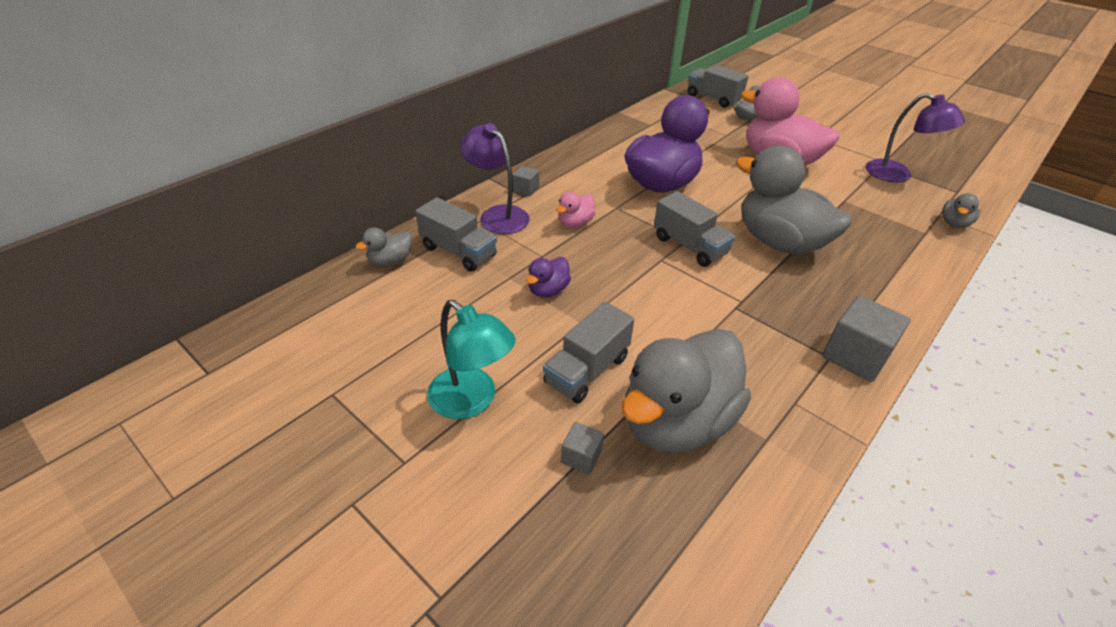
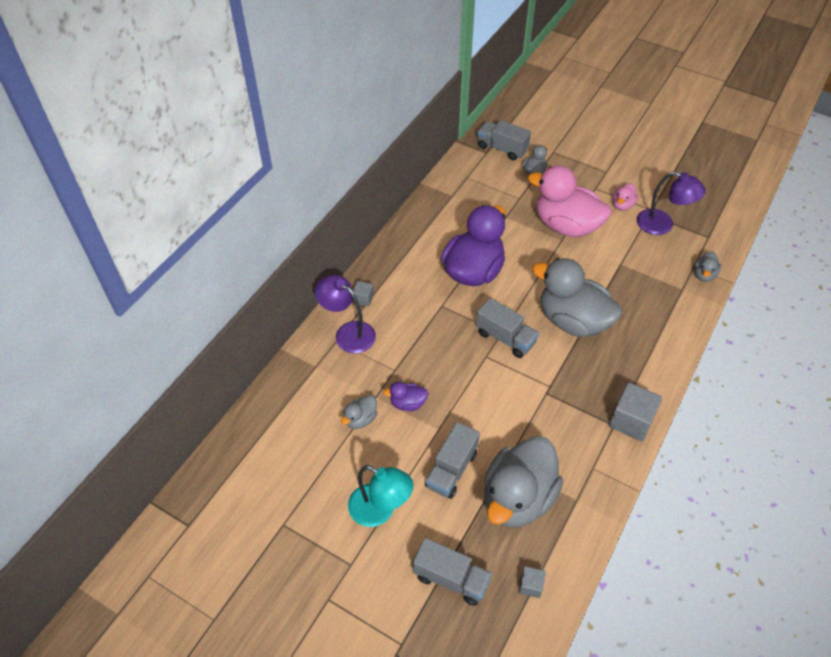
camera: 10 degrees left, 10 degrees up
(390, 261) = (279, 398): grey duck -> grey duck (360, 419)
(458, 251) = (329, 378): grey truck -> grey truck (451, 578)
(548, 290) = (408, 403): purple duck -> purple duck turned 60 degrees clockwise
(575, 223) = (412, 330): pink duck -> pink duck (622, 205)
(581, 457) = (462, 537): grey cube -> grey cube (530, 585)

